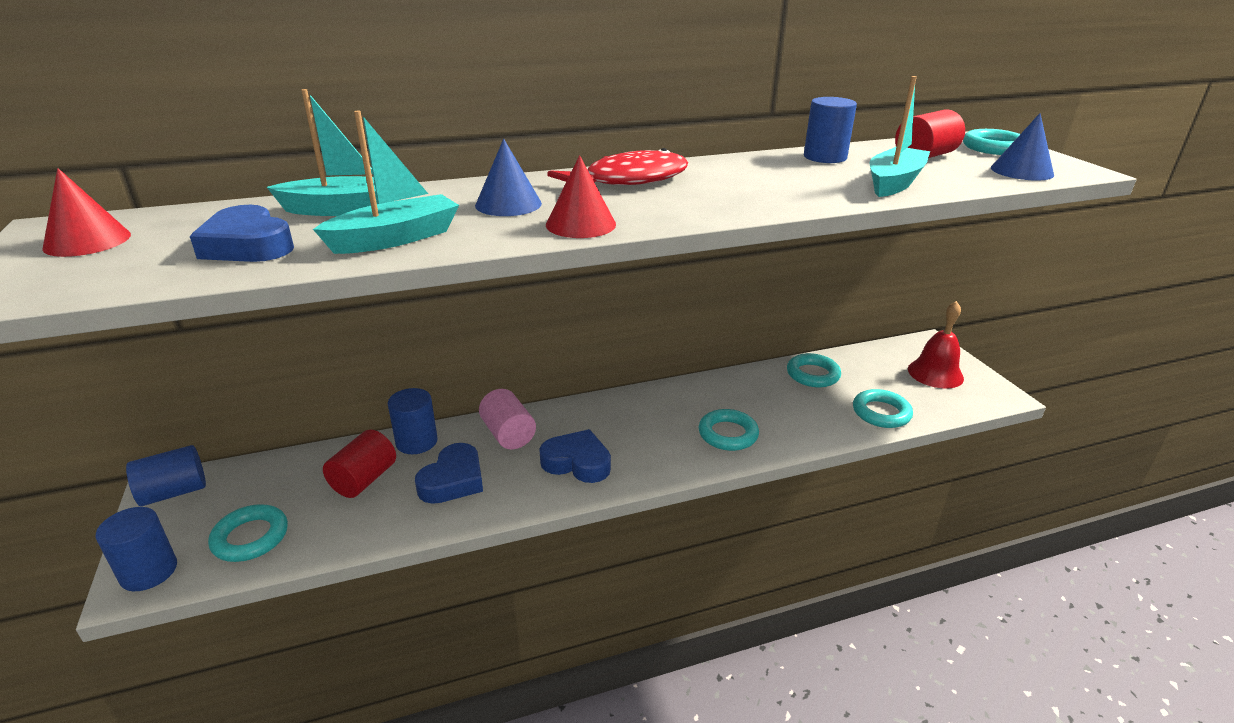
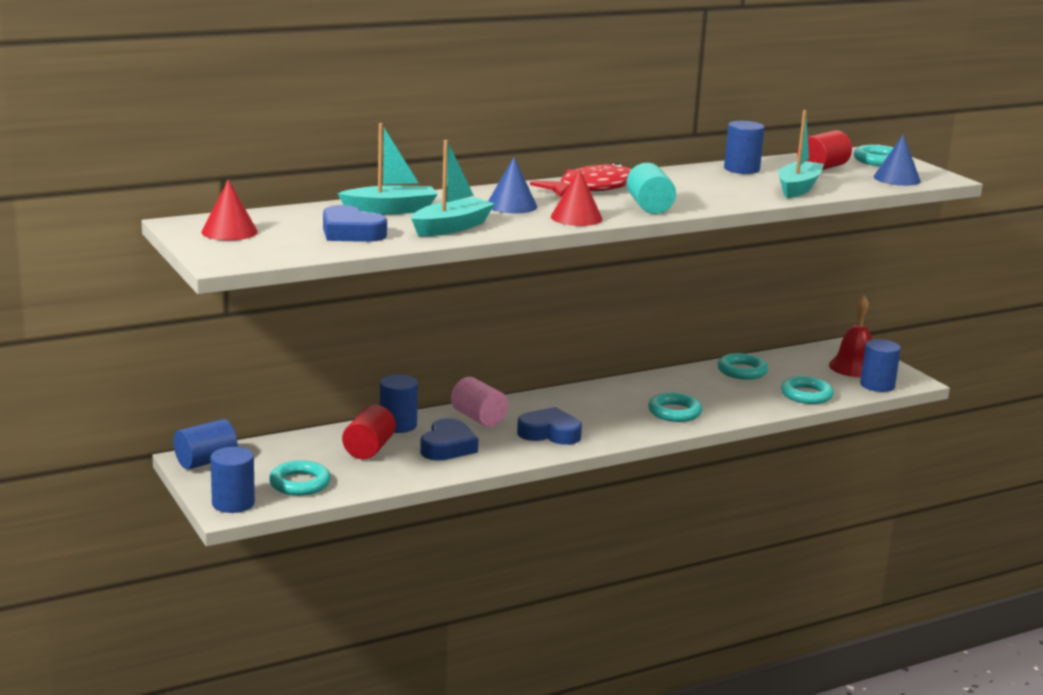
camera: 10 degrees left, 10 degrees down
(689, 208) = (649, 206): none -> turquoise cylinder
(962, 401) = (877, 385): none -> blue cylinder

